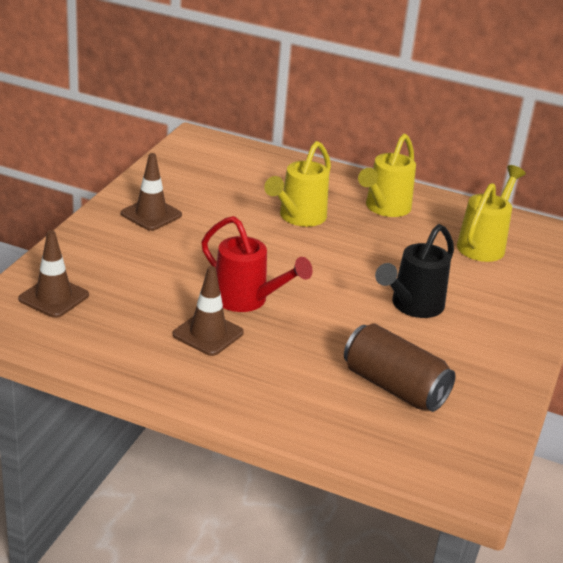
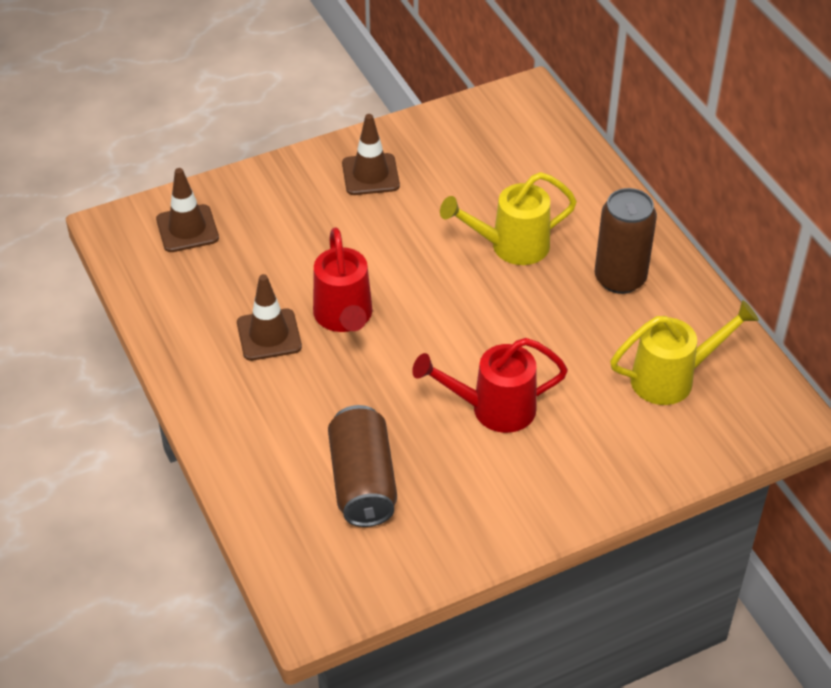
camera: 45 degrees right, 15 degrees up
(384, 208) = (620, 278): yellow watering can -> brown can
(413, 306) = (493, 409): black watering can -> red watering can

